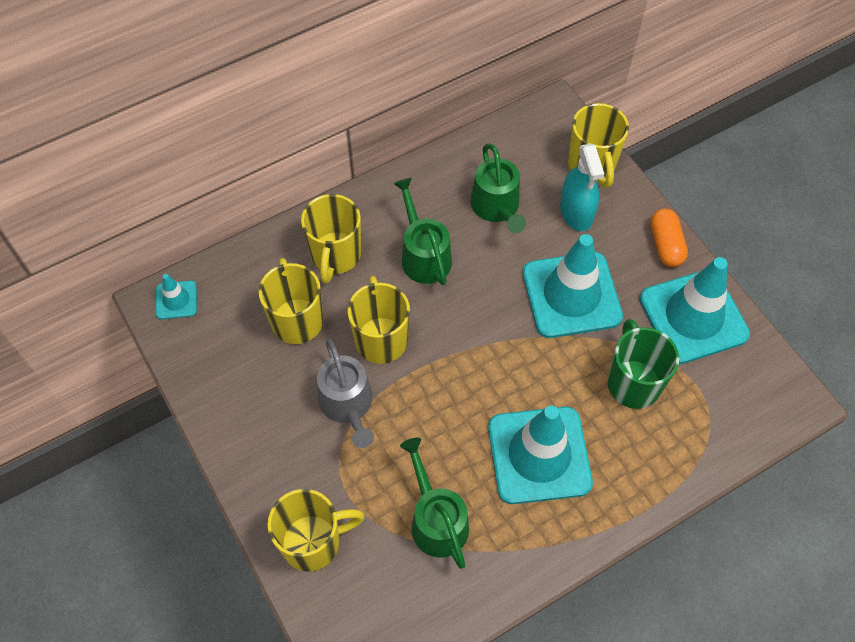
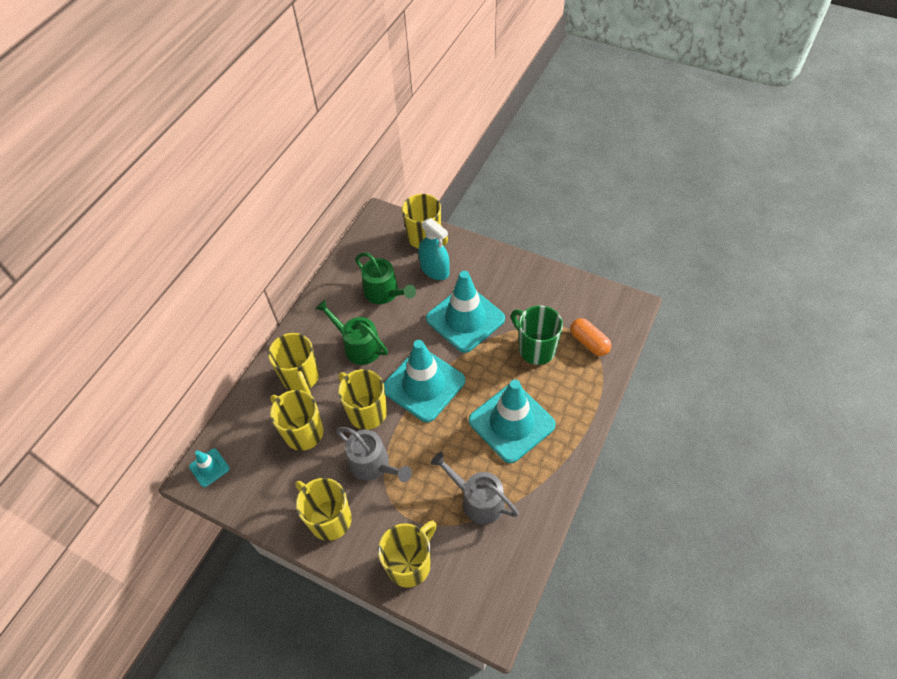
camera: 30 degrees left, 5 degrees down
(261, 436) = (329, 519): none -> yellow mug
(436, 520) = (478, 500): green watering can -> grey watering can
(665, 245) = (499, 260): orange capsule -> orange capsule (589, 342)
(693, 317) = (543, 292): turquoise traffic cone -> turquoise traffic cone (423, 385)

